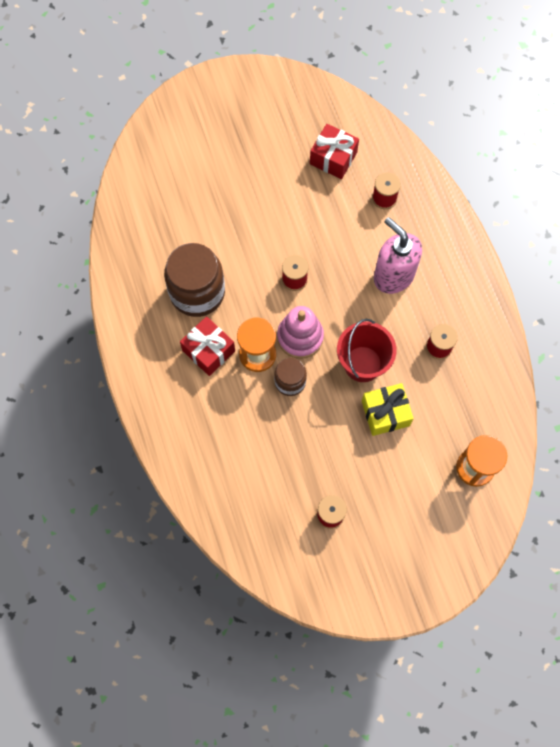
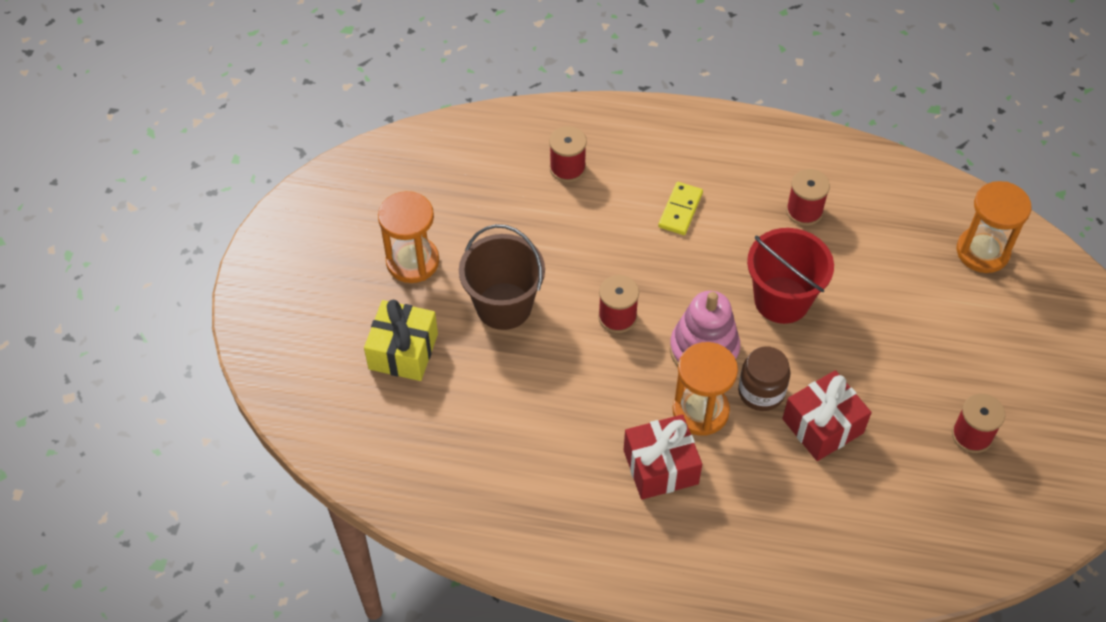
camera: 60 degrees left, 15 degrees down
(197, 292) = (564, 439): brown jar -> none
(265, 216) = (504, 306): none -> brown bucket
(266, 153) = (412, 261): none -> orange hourglass
(333, 158) = (474, 193): red gift -> red gift (822, 426)
(385, 413) = (863, 308): yellow gift -> yellow gift (403, 351)
(393, 276) = (680, 210): pink soap dispenser -> yellow domino

